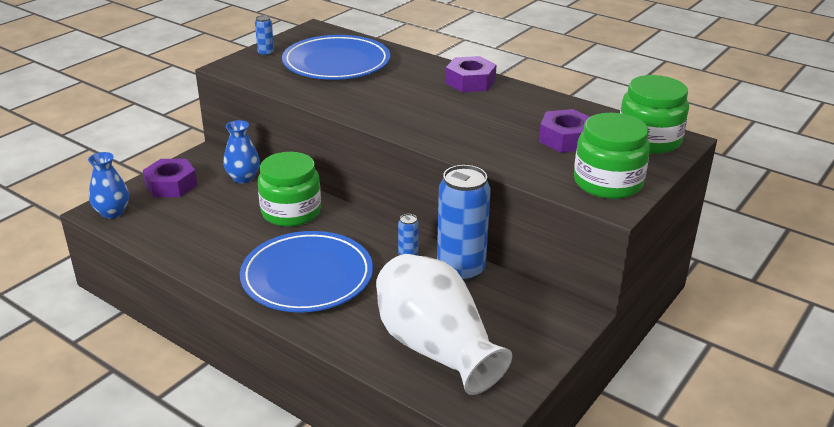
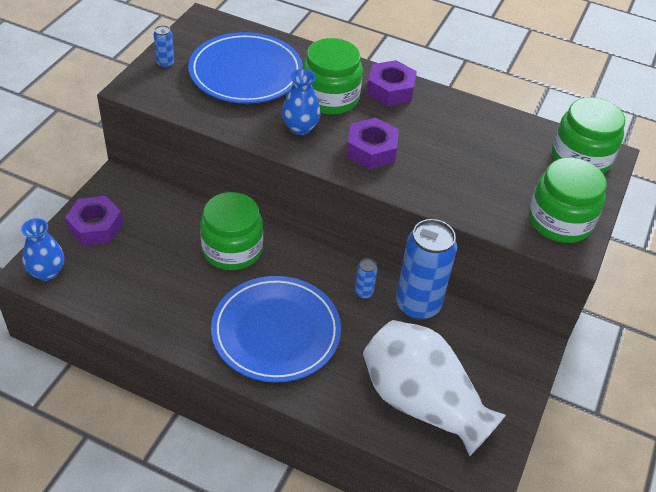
camera: 15 degrees left, 15 degrees up
(243, 178) = (167, 208): blue vase -> blue vase (300, 128)
(408, 83) = (330, 98): none -> green jar
(566, 139) = (505, 164): purple nut -> purple nut (371, 150)

